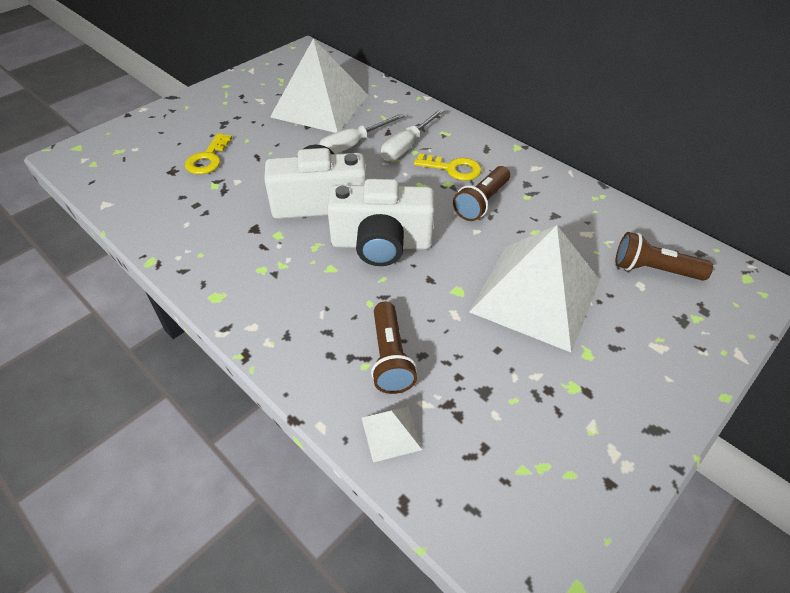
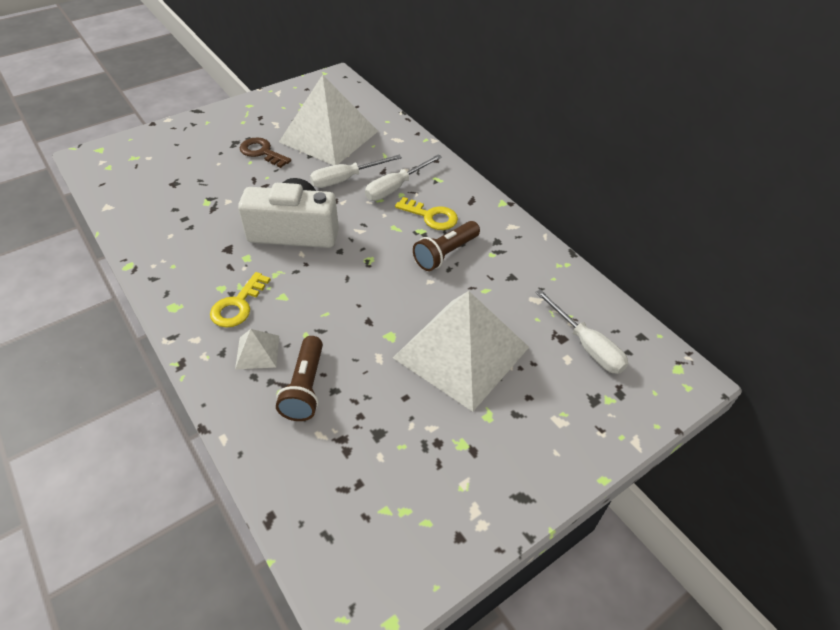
camera: 10 degrees right, 0 degrees up
(208, 159) = (209, 176): yellow key -> yellow key (238, 305)
(256, 129) = (262, 152): none -> brown key
(381, 244) = (336, 280): white camera -> none
(391, 433) = (281, 455): white pyramid -> white pyramid (257, 352)
(653, 270) = (586, 345): brown flashlight -> white screwdriver

